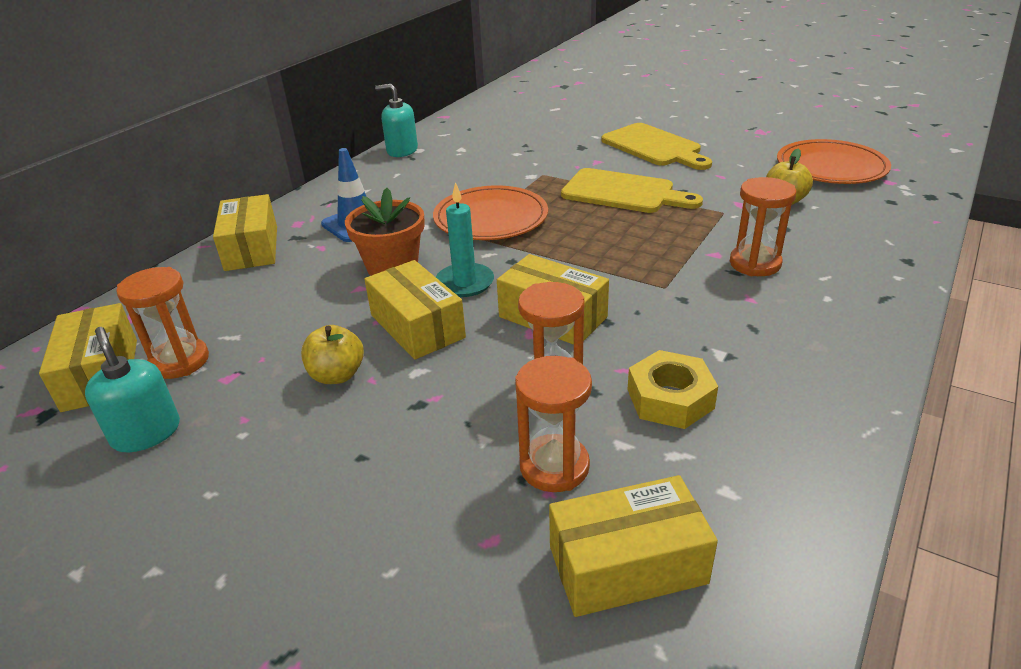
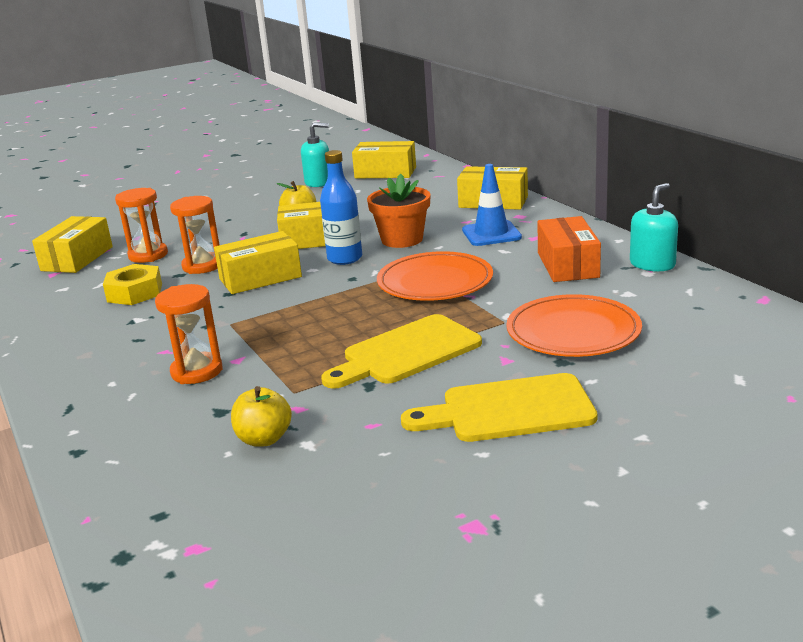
camera: 120 degrees right, 10 degrees down
(180, 361) = (371, 186): orange hourglass -> none
(419, 176) = (568, 265): none -> orange box
(465, 283) = (345, 258): turquoise candle -> blue bottle
(831, 167) = (289, 523): orange plate -> orange plate (573, 331)

